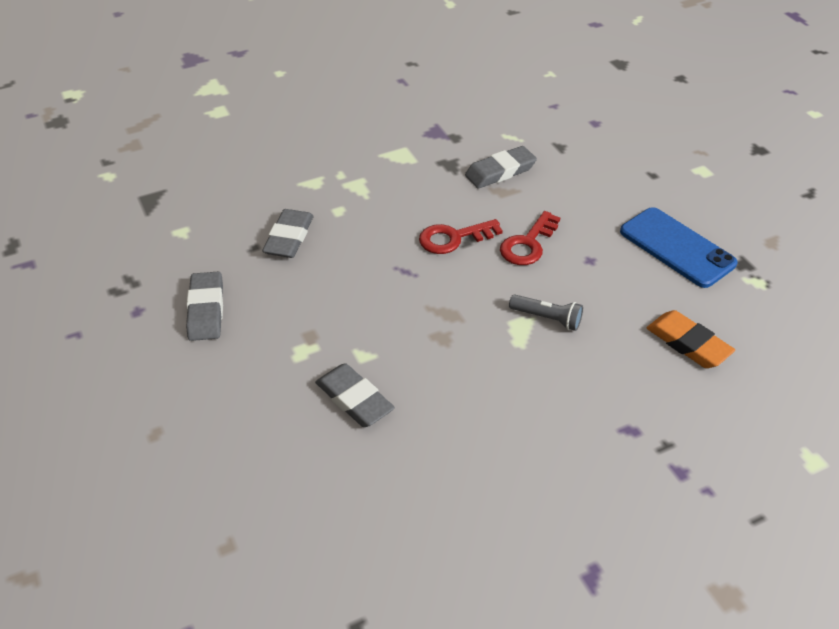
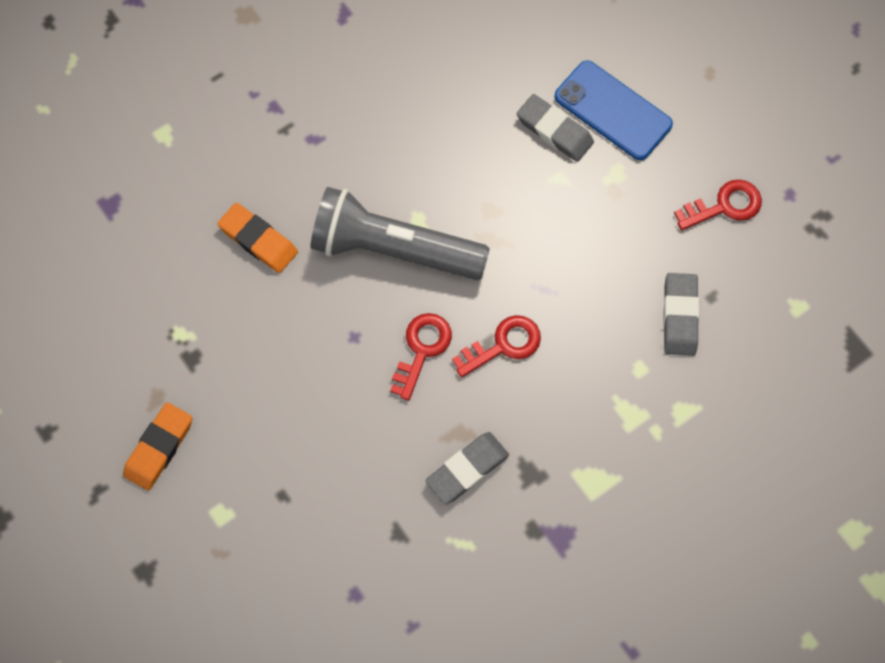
camera: 170 degrees right, 25 degrees up
(206, 310) = (724, 206): grey eraser -> red key
(547, 318) = (394, 249): grey flashlight -> grey flashlight, size x2.43
(677, 247) = (261, 371): blue phone -> blue phone (612, 111)
(762, 211) = (159, 448): none -> orange eraser

